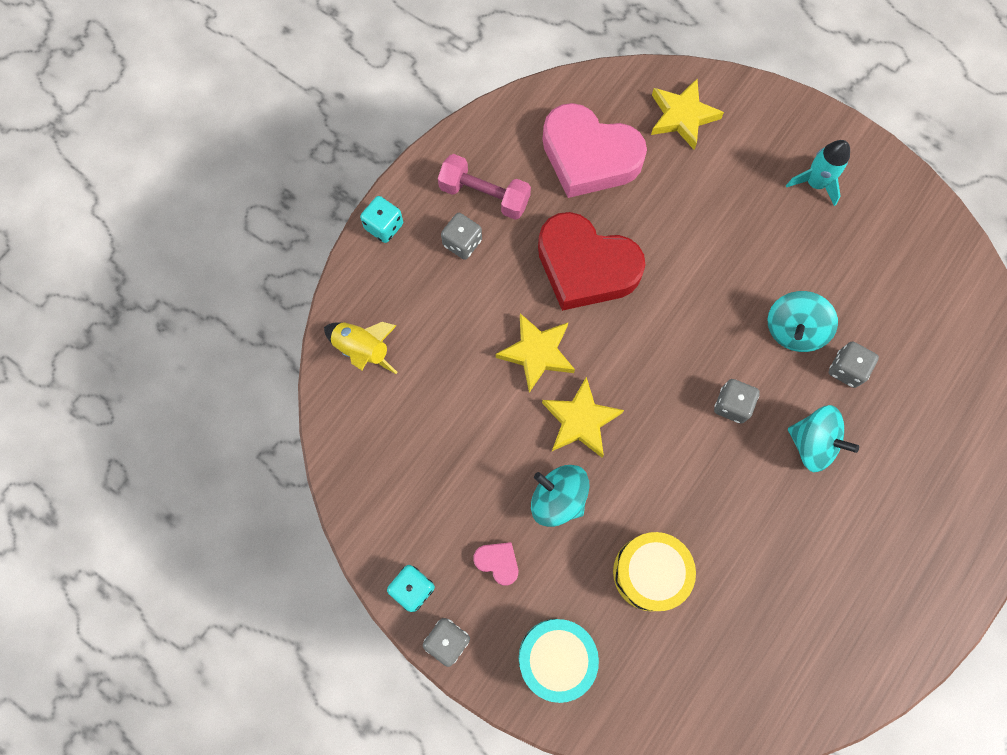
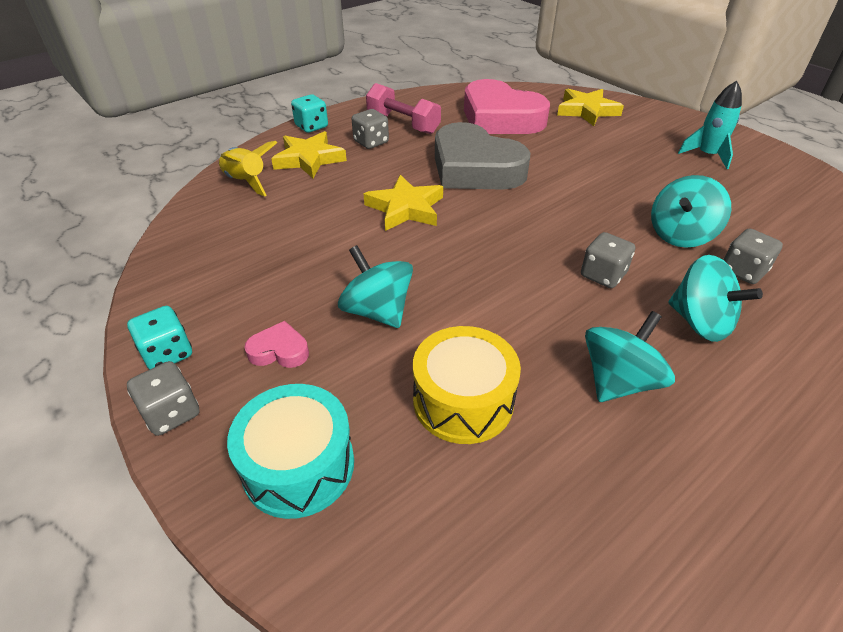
camera: 15 degrees right, 30 degrees down
(498, 562) = (279, 351): pink heart -> pink heart turned 45 degrees counterclockwise
(580, 420) = (429, 258): yellow star -> yellow star (309, 159)
(585, 267) = (475, 168): red heart -> grey heart
(756, 523) = (618, 381): none -> turquoise spinning top

